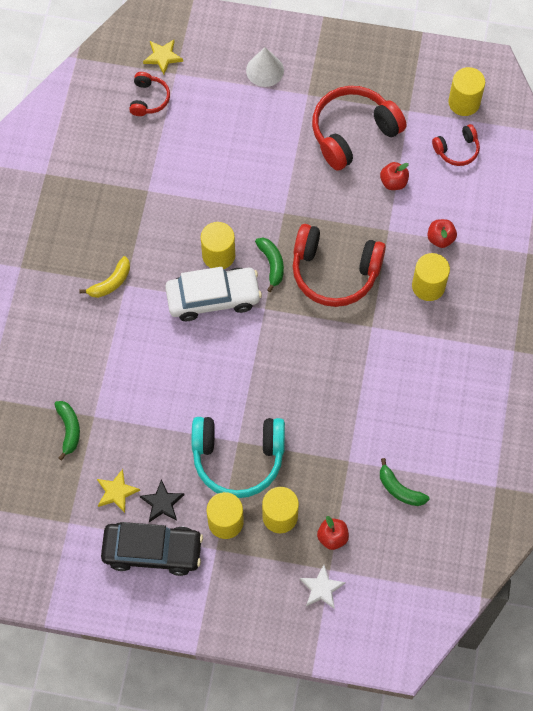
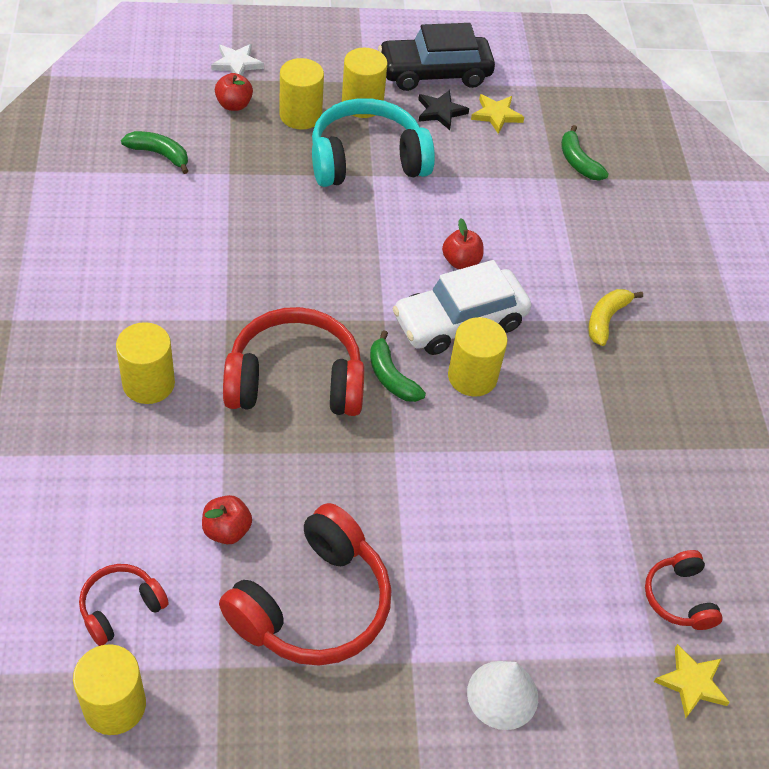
camera: 160 degrees right, 15 degrees down
(440, 238) = (136, 454): red apple -> red apple (461, 261)

